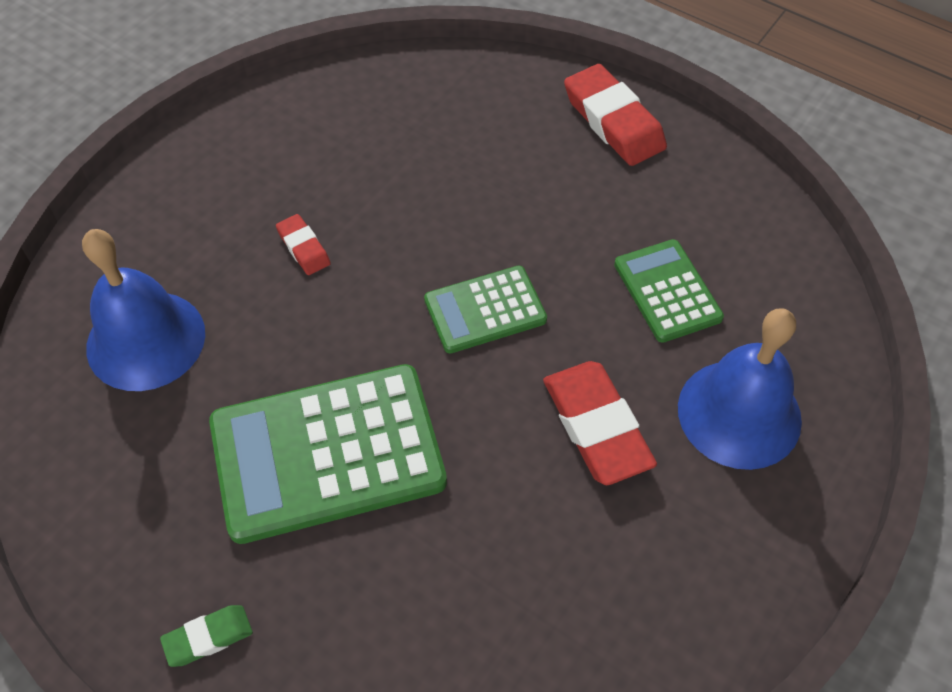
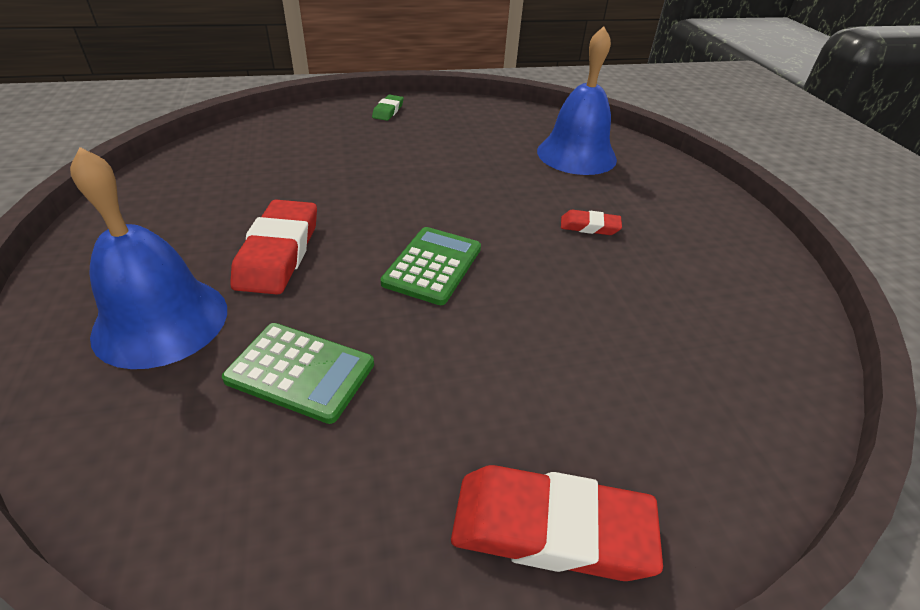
camera: 130 degrees right, 15 degrees down
(327, 453) = (424, 167): green calculator -> none
(596, 426) = (279, 253): red eraser -> red eraser turned 75 degrees clockwise

